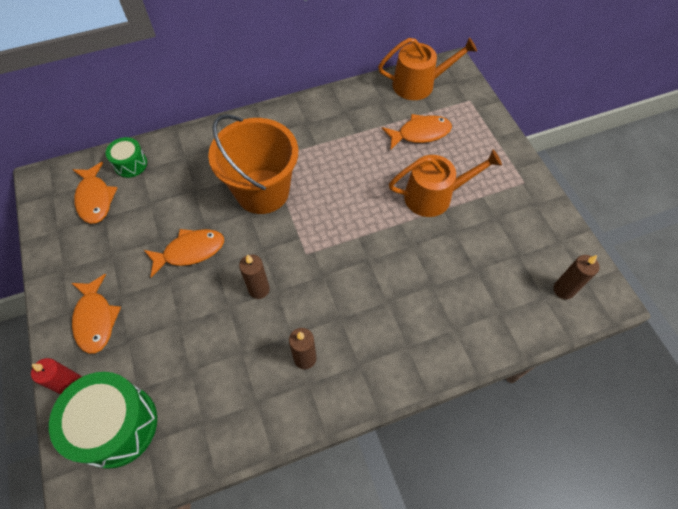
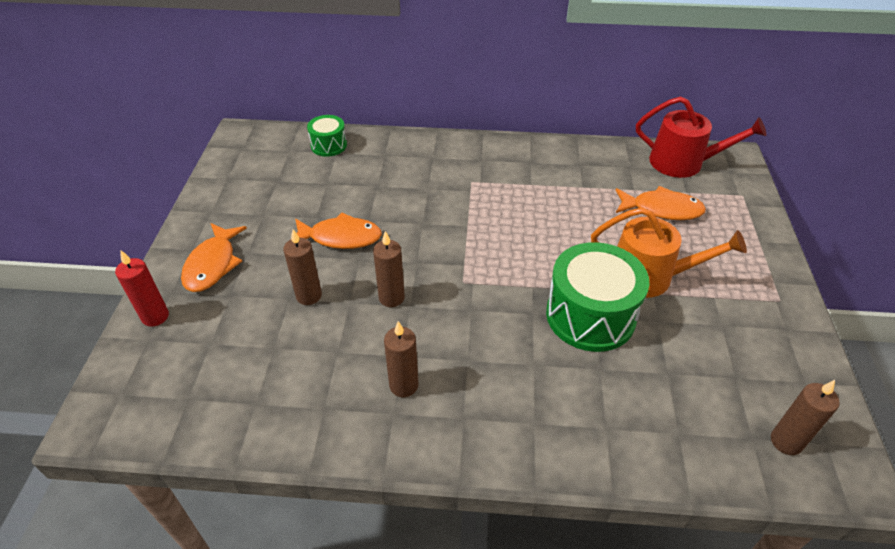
camera: 25 degrees right, 15 degrees down
(95, 199) = (278, 163): orange fish -> none
(116, 425) = (170, 368): green drum -> green drum (590, 315)
(193, 314) = (309, 296): none -> brown candle
(262, 191) = (447, 208): orange bucket -> none
(418, 84) = (683, 163): orange watering can -> red watering can

